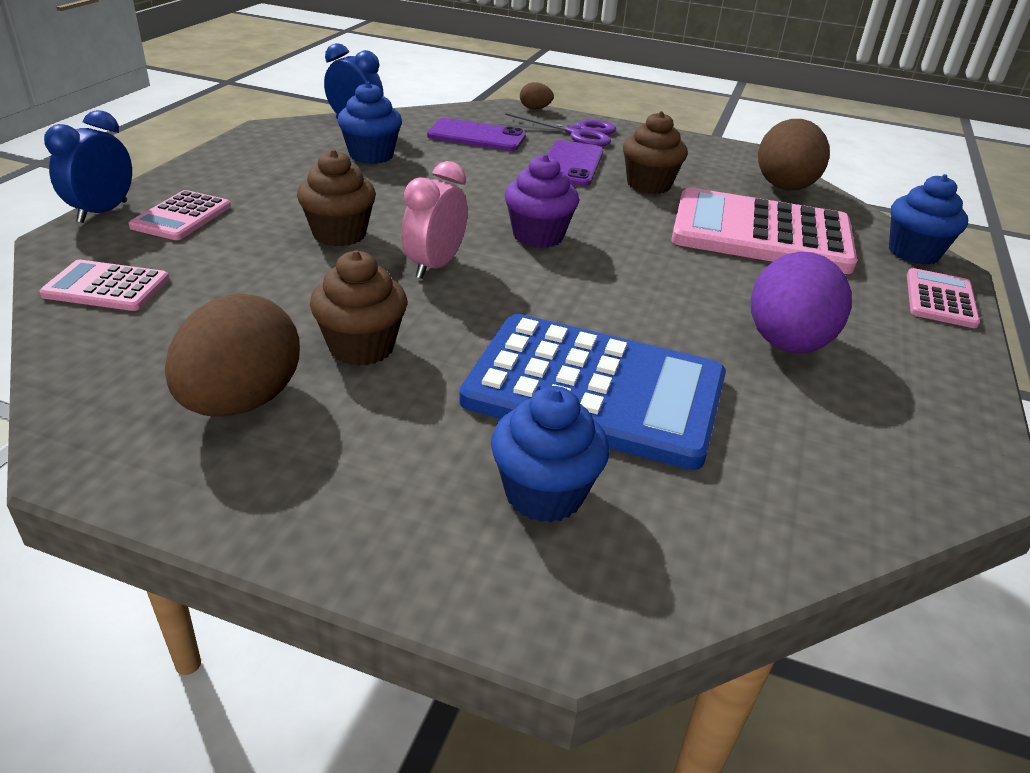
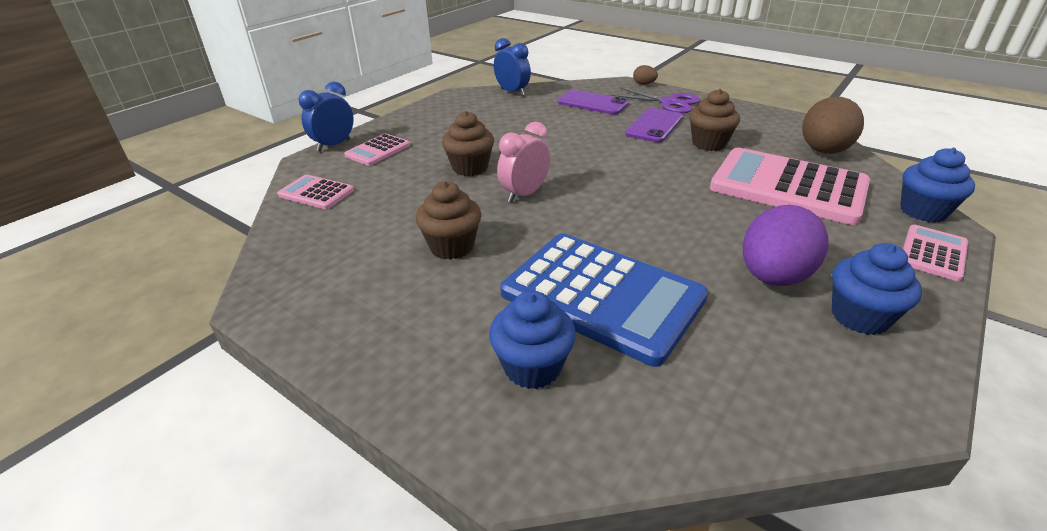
camera: 20 degrees right, 0 degrees up
(241, 401) = (362, 275): brown egg -> none
(371, 155) = (513, 114): blue cupcake -> blue cupcake (859, 317)
(538, 236) = (607, 177): purple cupcake -> none

